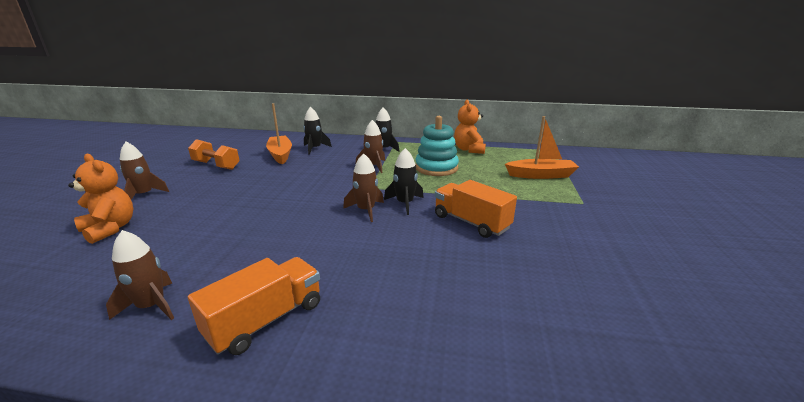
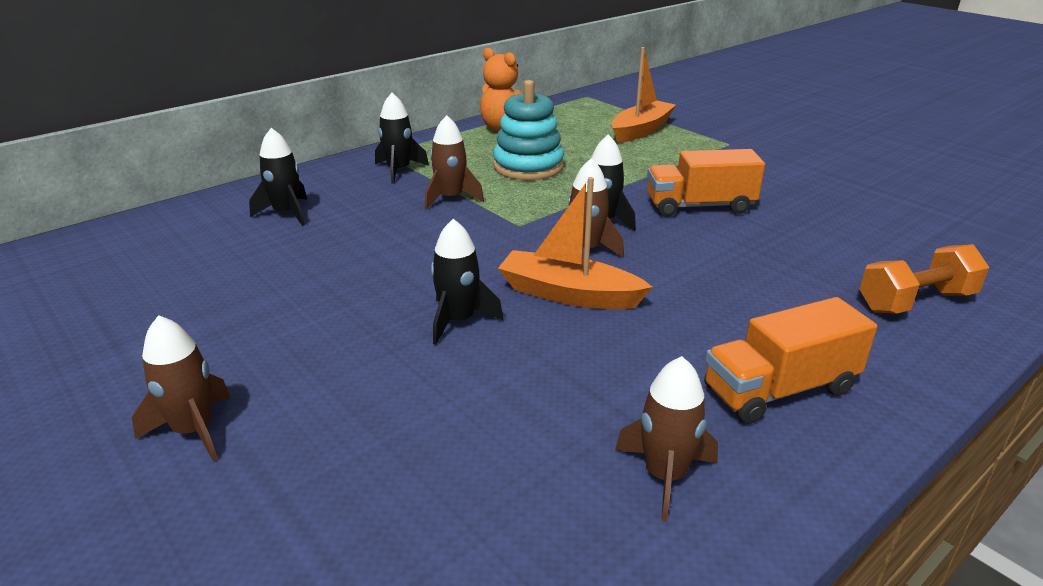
camera: 50 degrees left, 5 degrees up
(110, 229) = (316, 494): orange teddy bear -> none
(216, 165) = (179, 319): orange dumbbell -> orange dumbbell (916, 302)
(260, 207) = (458, 320): none -> black rocket
(266, 320) = (779, 390): orange truck -> orange truck turned 105 degrees counterclockwise
(280, 154) = (253, 247): orange boat -> orange boat (568, 294)

